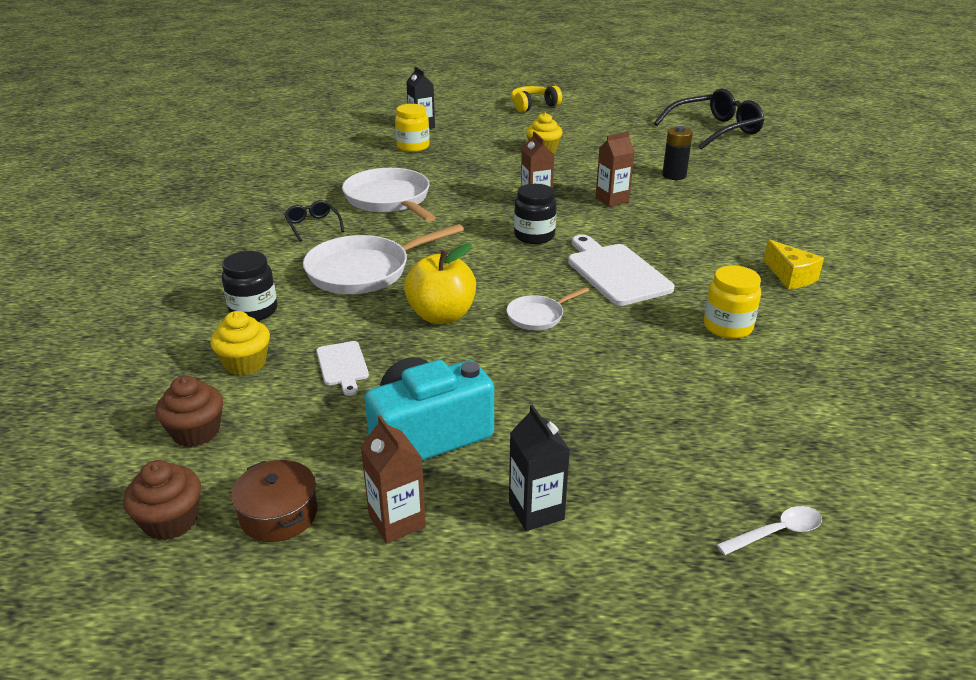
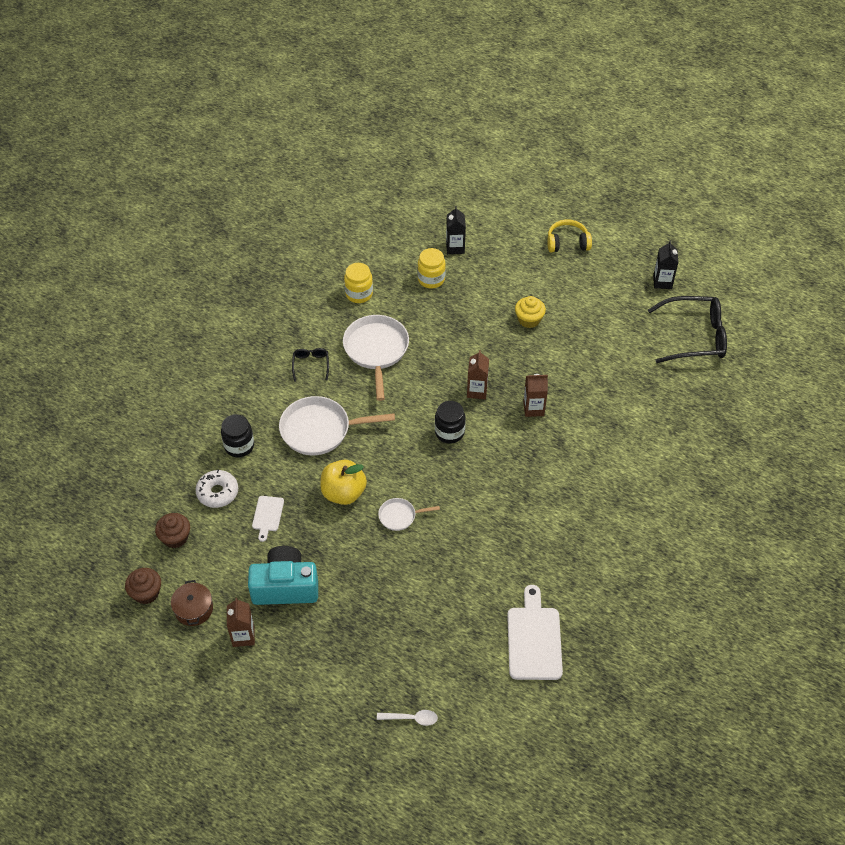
camera: 25 degrees right, 20 degrees up
(245, 363) = (217, 492): yellow cupcake -> white donut
(536, 511) = (309, 657): black carton -> black carton (662, 282)
(615, 272) = (476, 492): white cutting board -> white cutting board (534, 639)
(674, 175) = (605, 393): black battery -> none
(727, 327) = (506, 571): yellow jar -> yellow jar (359, 294)
(790, 276) = (588, 541): yellow cheese -> none

